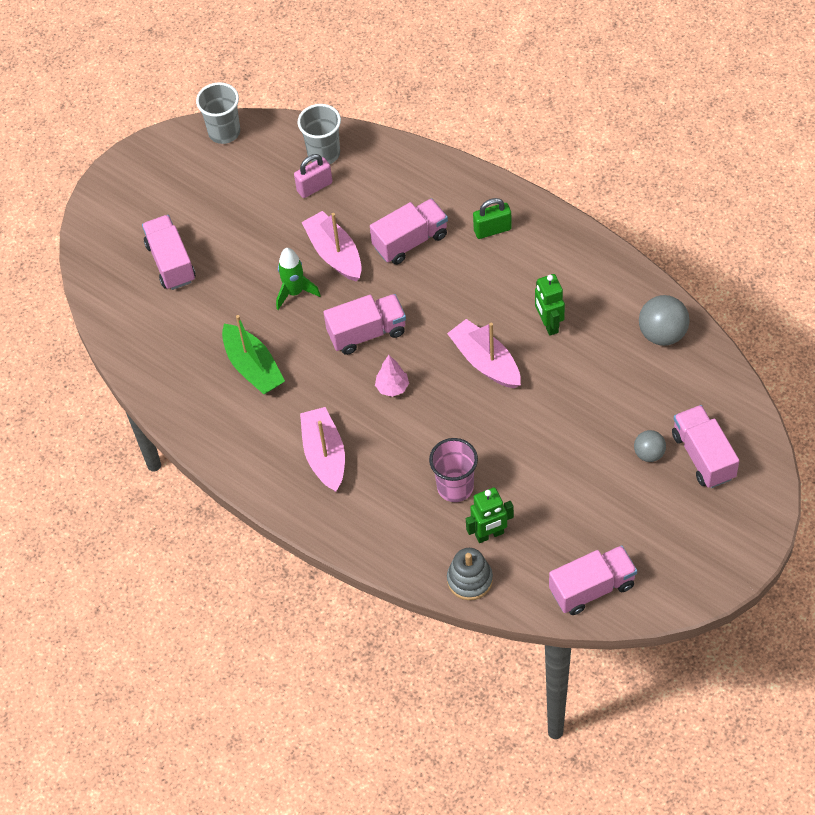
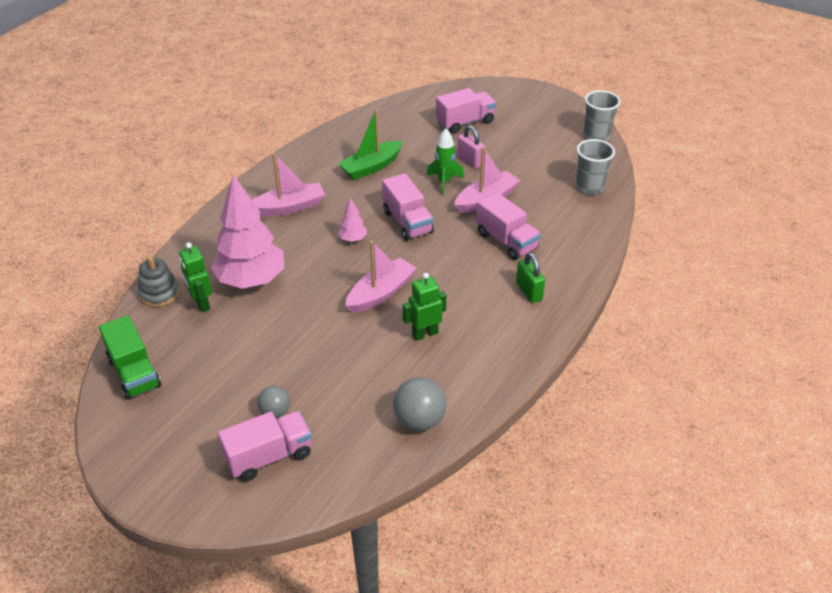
camera: 80 degrees right, 15 degrees down
(314, 187) = (553, 185): pink padlock -> pink padlock (470, 161)
(455, 487) = (251, 280): pink cup -> pink tree
(592, 588) = (134, 373): pink truck -> green truck

